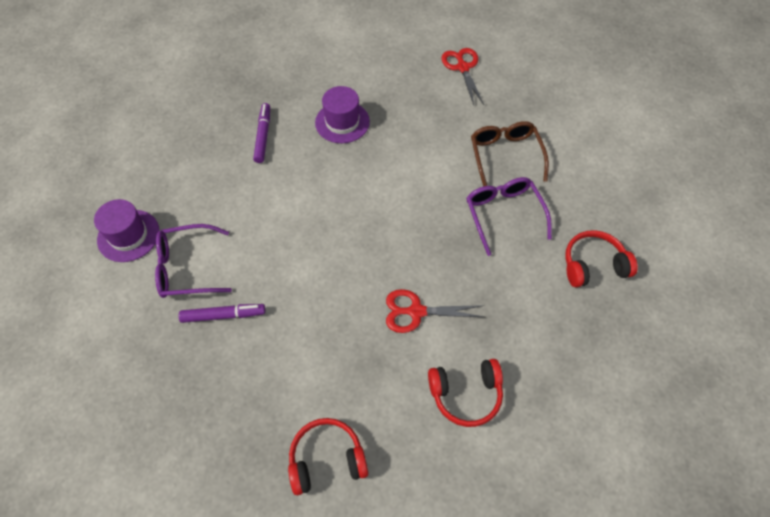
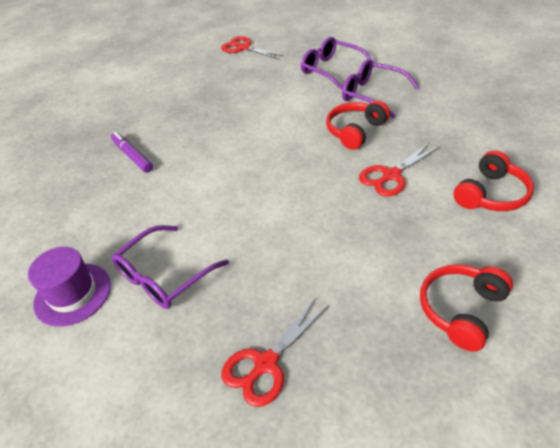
camera: 35 degrees left, 15 degrees down
(180, 385) = (265, 364): none -> red scissors
(223, 315) = (242, 284): purple marker -> none
(342, 122) = (191, 114): purple hat -> none
(505, 156) = (331, 70): brown glasses -> purple glasses
(593, 265) = (460, 85): red headphones -> red headphones (355, 131)

